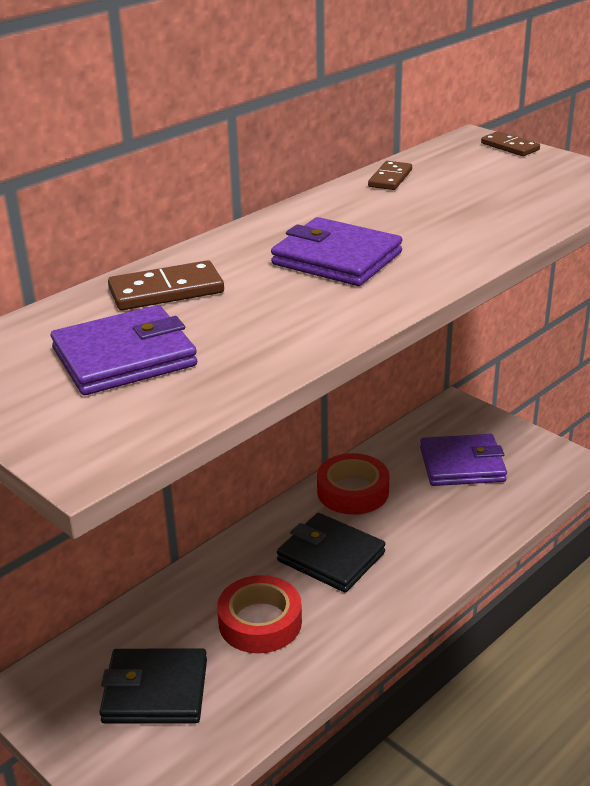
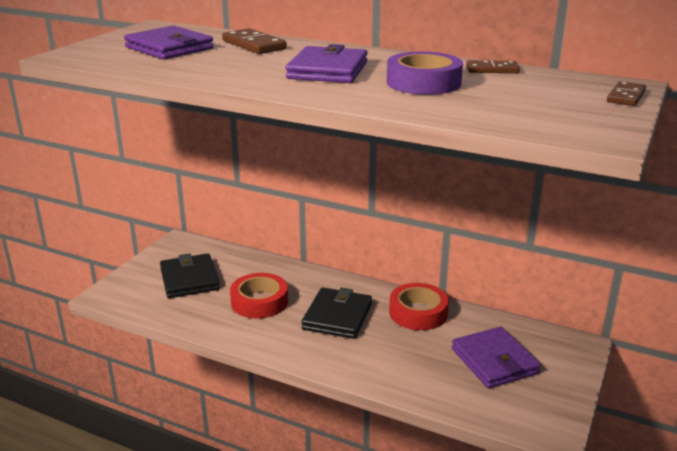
camera: 70 degrees right, 5 degrees down
(420, 217) = (423, 83): none -> purple tape

